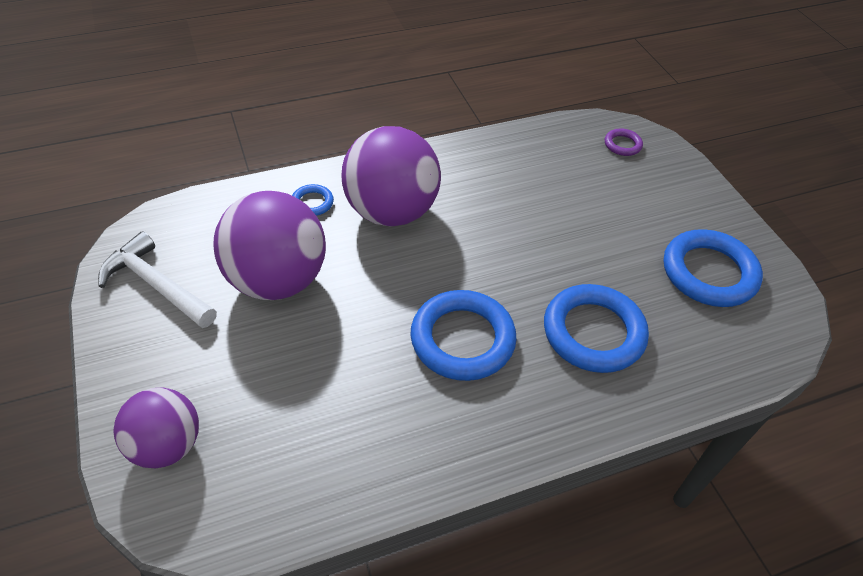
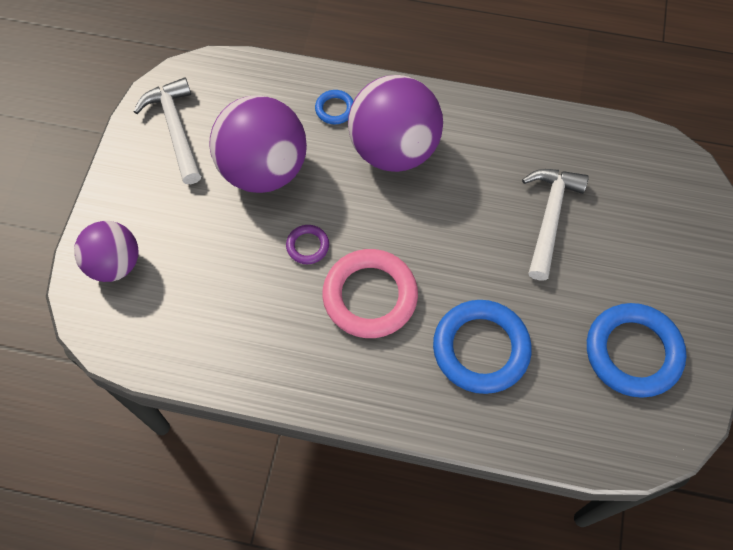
camera: 35 degrees right, 15 degrees up
(462, 339) = (370, 296): blue ring -> pink ring
(562, 206) = (549, 217): none -> white hammer
(622, 145) = (664, 181): purple ring -> purple ring (307, 246)

